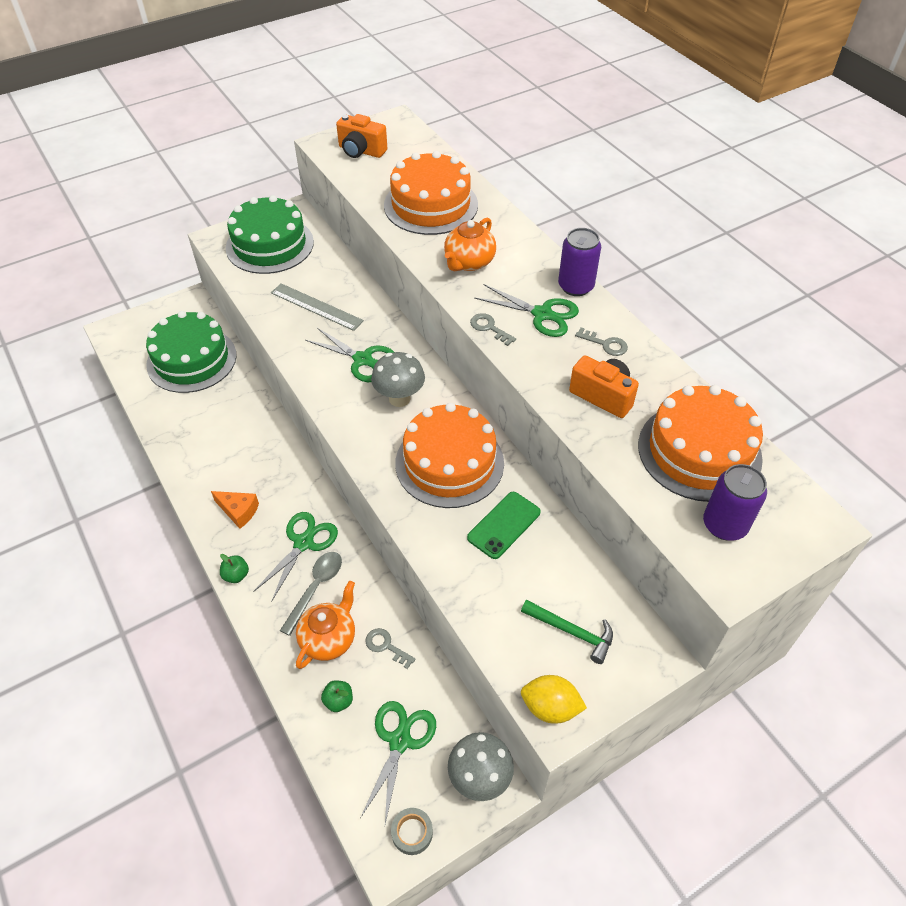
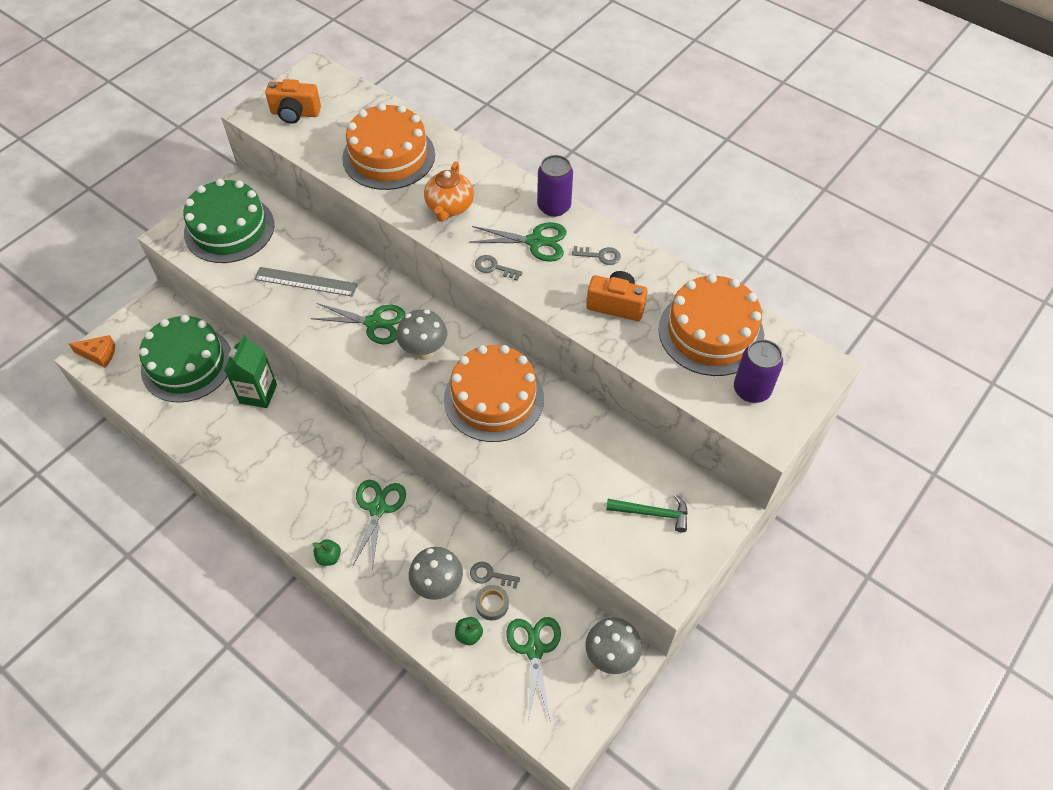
camera: 20 degrees left, 5 degrees up
(238, 511) = (304, 498): orange cheese -> orange cheese (99, 354)
(241, 403) = (258, 394): none -> green carton
(316, 588) = (407, 545): grey spoon -> none
(329, 639) = (438, 585): orange teapot -> grey mushroom
(412, 832) = (574, 718): grey tape -> grey tape (492, 604)
(504, 525) = (563, 440): green phone -> none
(550, 707) = (658, 580): yellow lemon -> none

